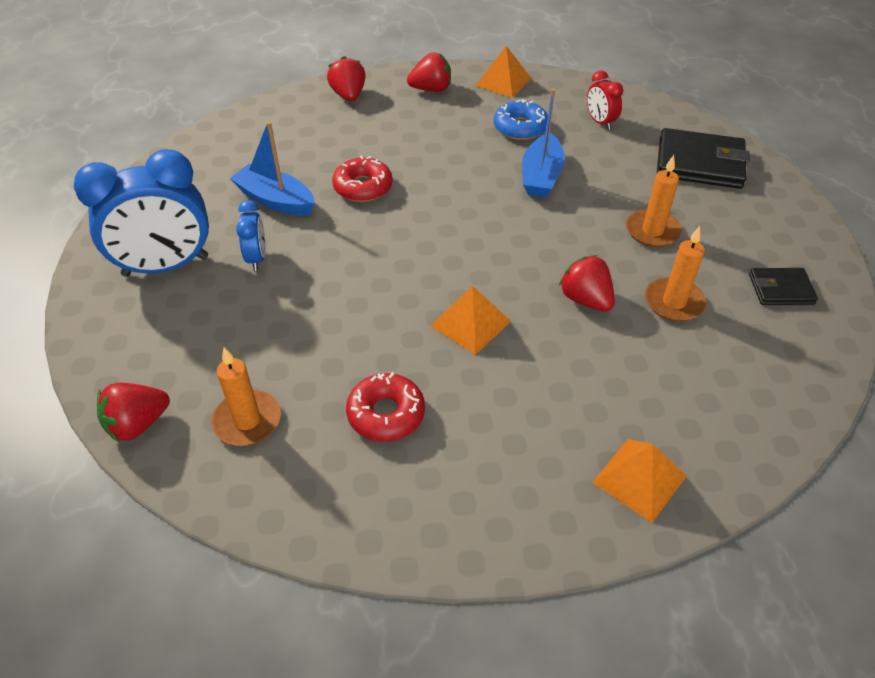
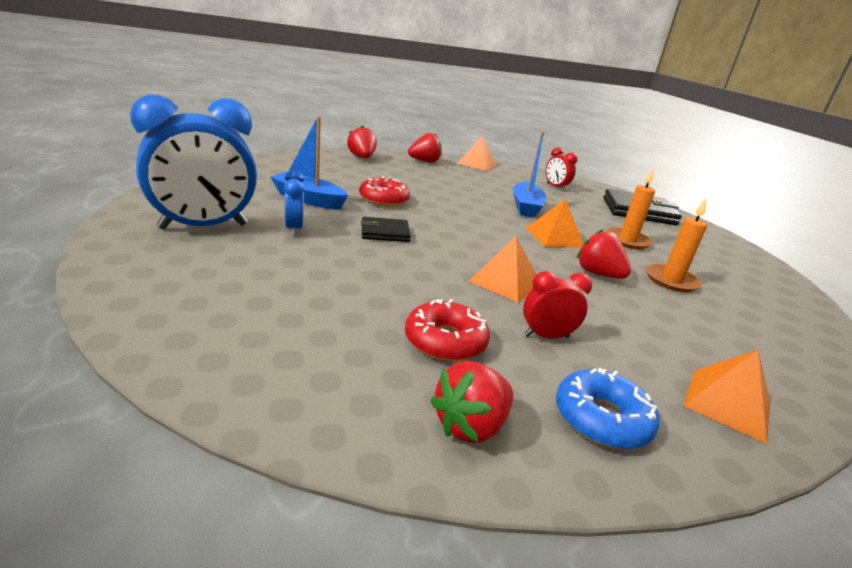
camera: 10 degrees left, 20 degrees down
(138, 424) = (158, 337): red strawberry -> red strawberry (470, 425)
(247, 421) = (292, 339): orange candle -> none
(489, 401) = (546, 336): none -> red clock
(520, 128) = (498, 184): blue donut -> blue donut (601, 419)
(557, 235) = (554, 237): none -> orange pyramid
(781, 289) = (748, 279): black wallet -> black wallet (385, 233)

